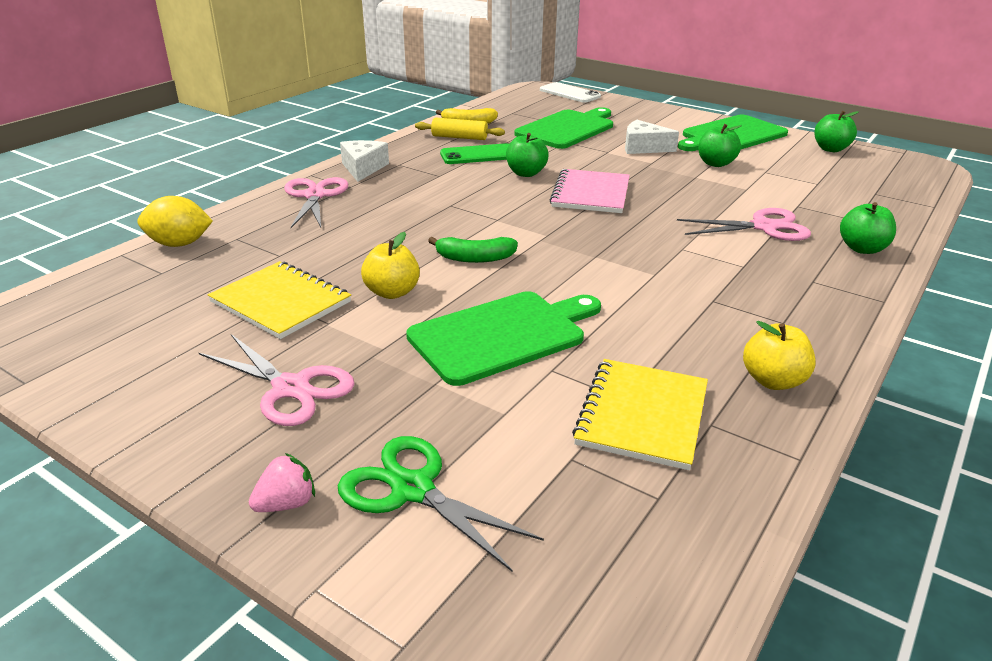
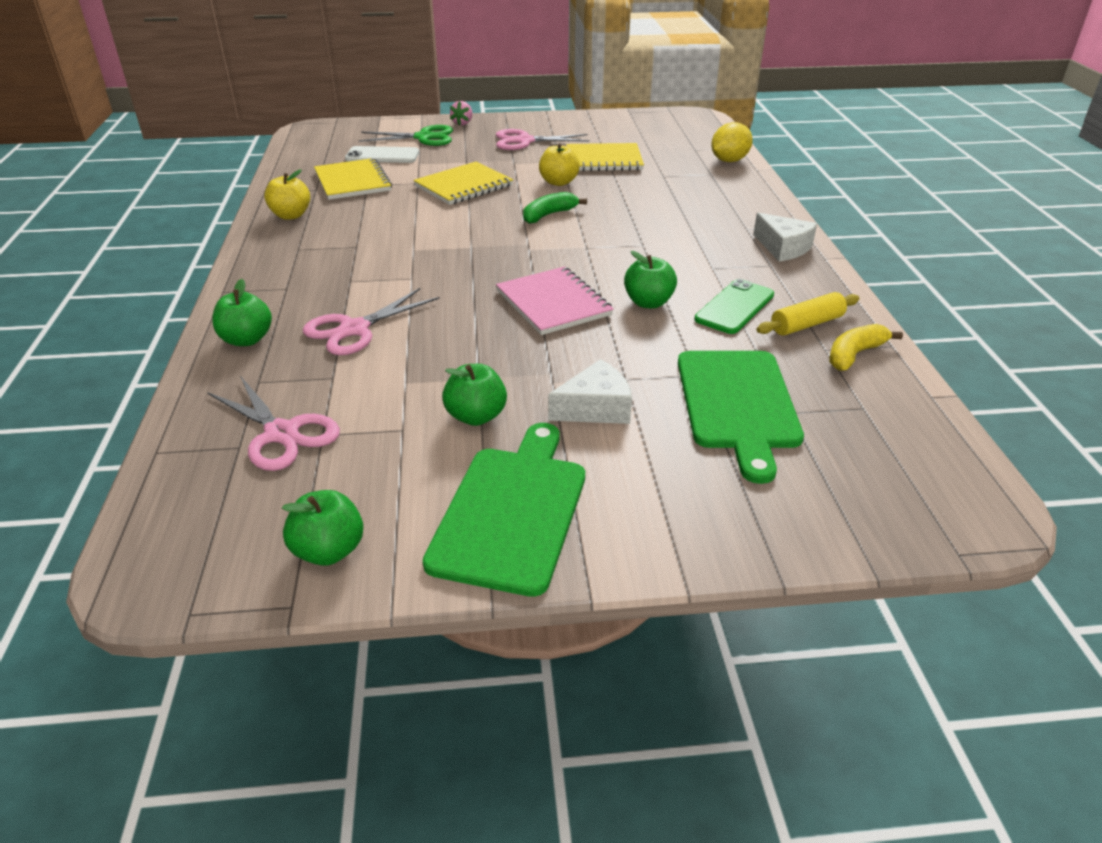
camera: 140 degrees right, 5 degrees up
(315, 196) = (747, 212): pink scissors -> pink scissors (281, 433)
(502, 335) = (463, 186): green cutting board -> yellow notebook
(569, 93) = (911, 523): white phone -> white phone (382, 156)

